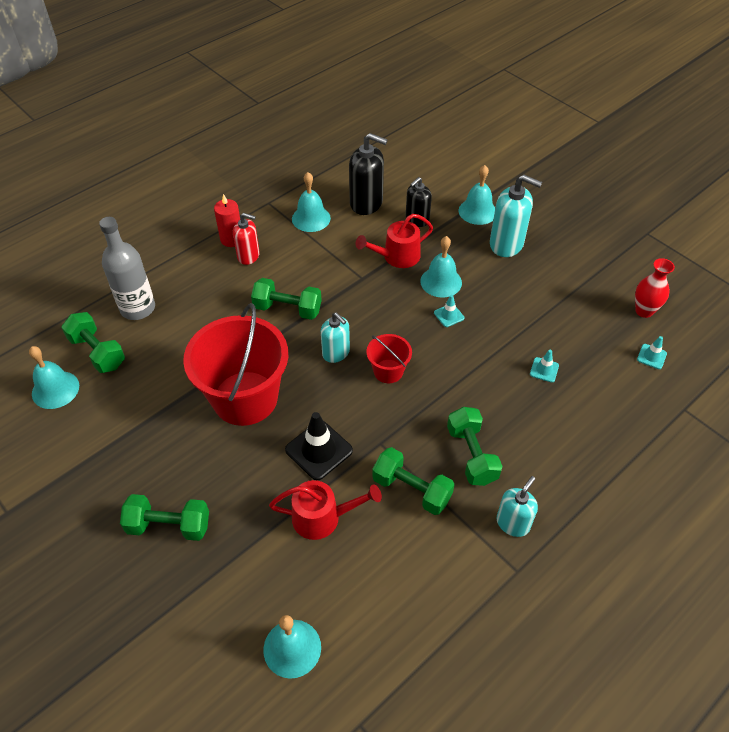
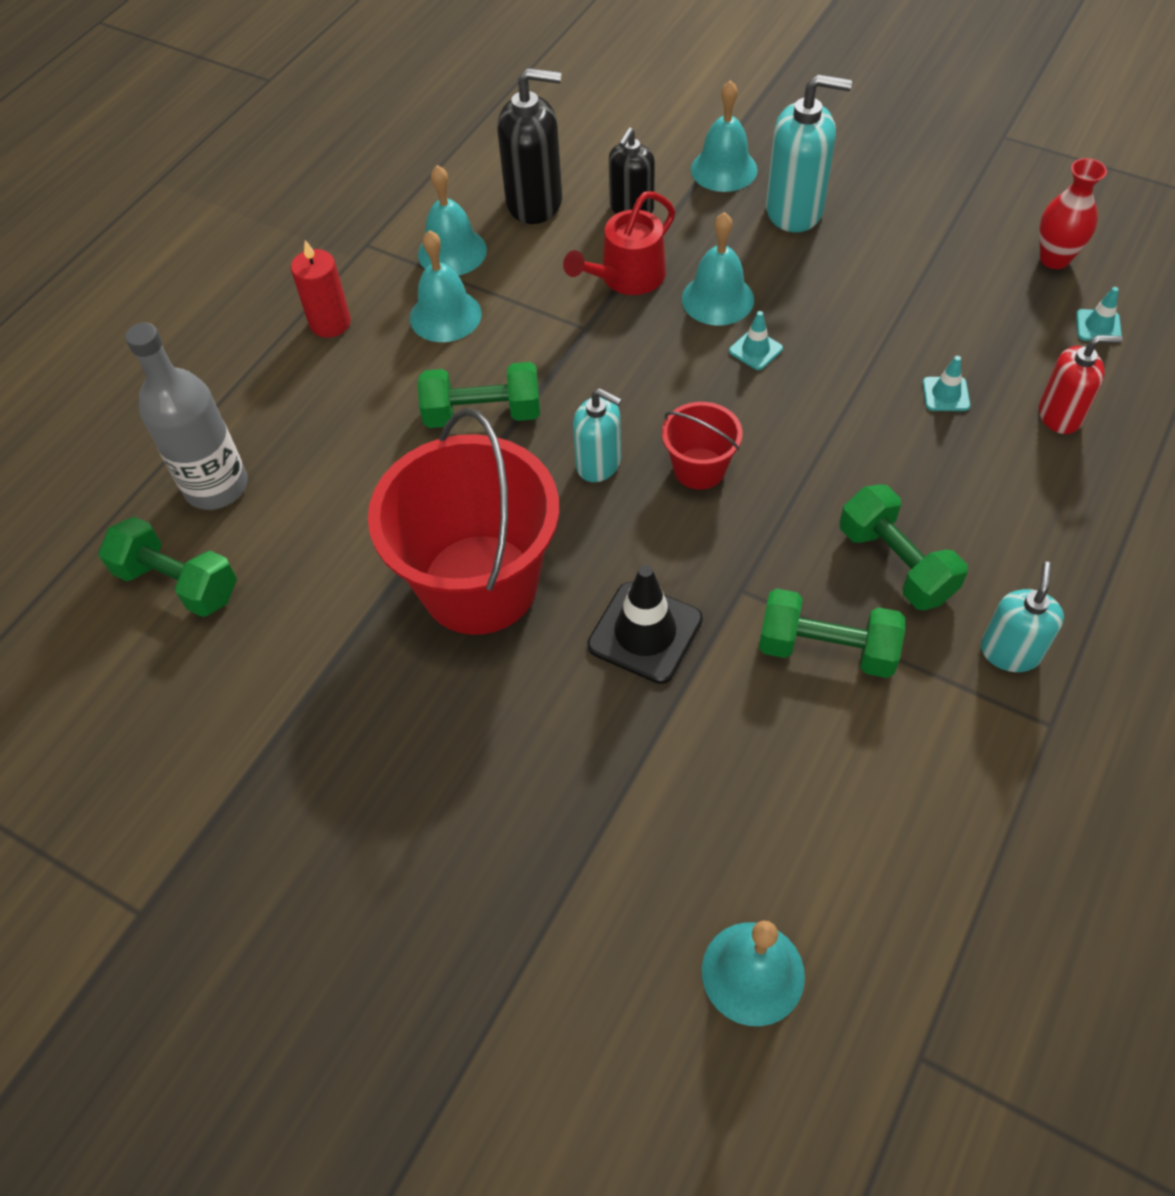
camera: 15 degrees left, 5 degrees up
(55, 389) = (130, 671): turquoise bell -> turquoise bell (445, 315)
(169, 526) = (447, 840): green dumbbell -> none
(248, 256) = (373, 343): red soap dispenser -> red soap dispenser (1060, 415)
(322, 517) = (703, 741): red watering can -> none

